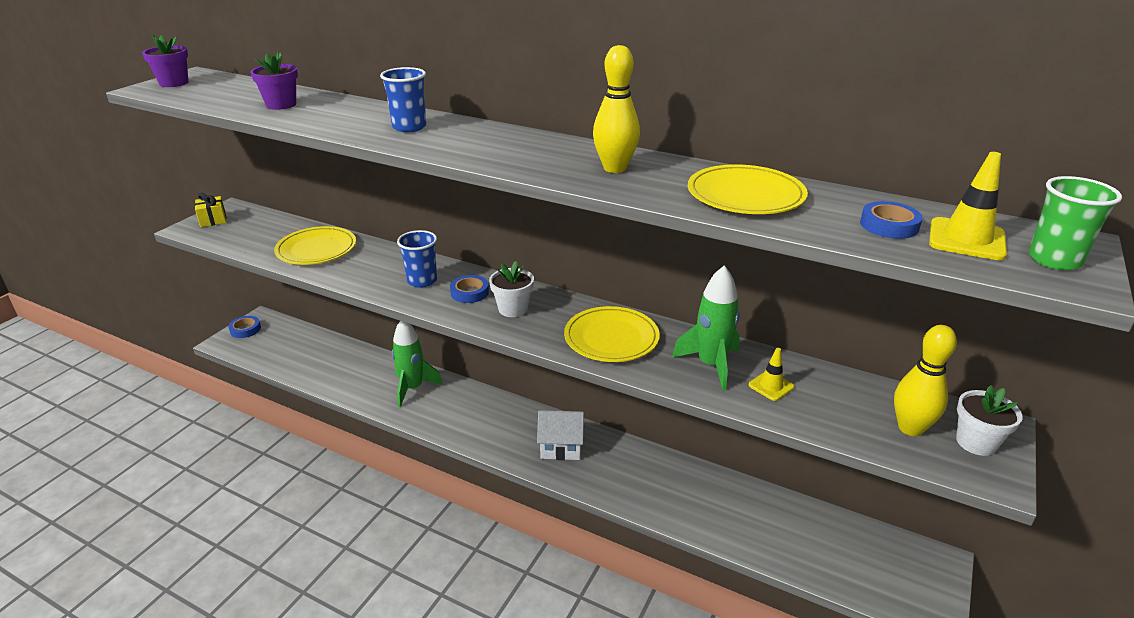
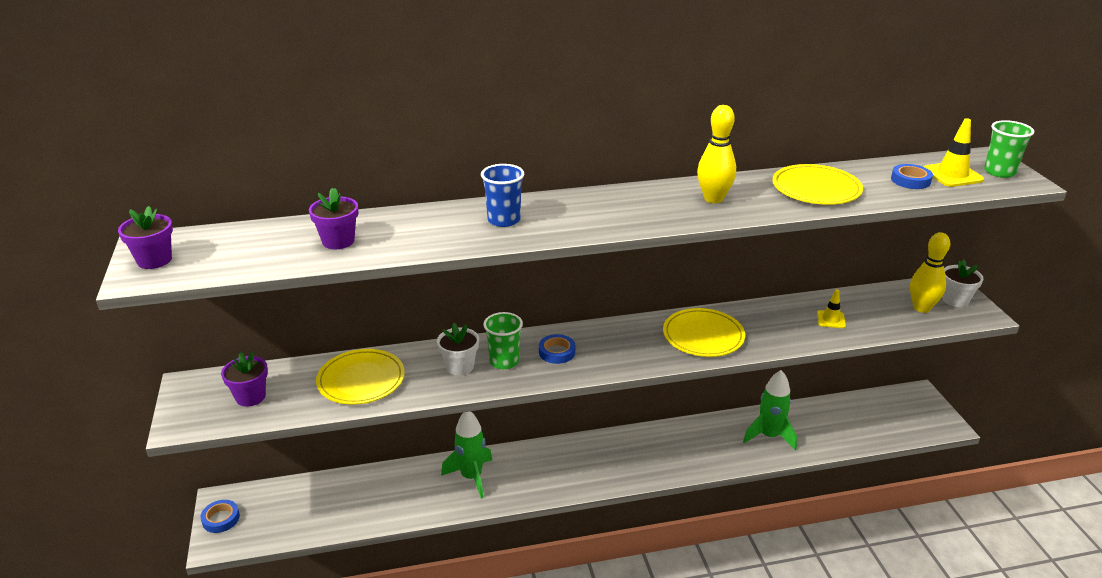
camera: 40 degrees left, 0 degrees up
(213, 220) = (192, 404): yellow gift -> none
(245, 230) = (250, 397): none -> purple flower pot
(422, 281) = (504, 361): blue cup -> green cup
(513, 309) = (608, 349): white flower pot -> white flower pot (460, 366)
(561, 447) = (644, 454): white house -> none
(711, 365) = (783, 323): green rocket -> green rocket (769, 436)

